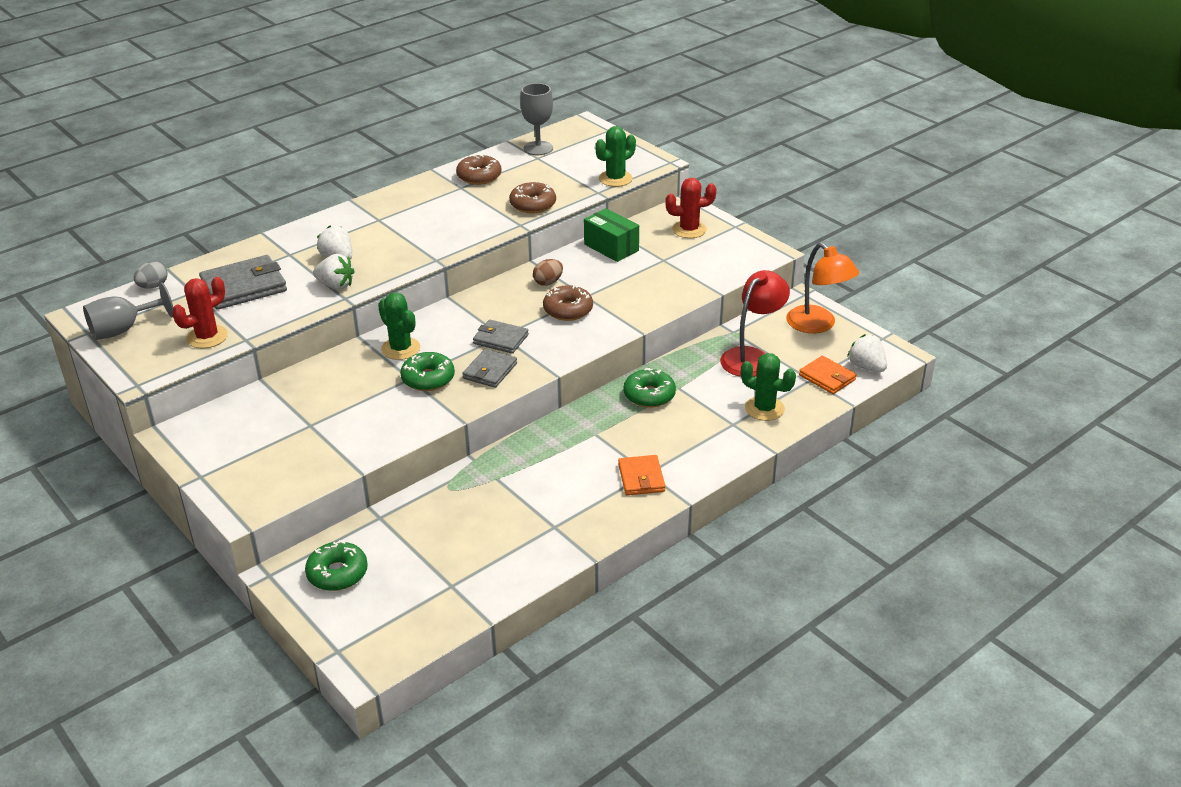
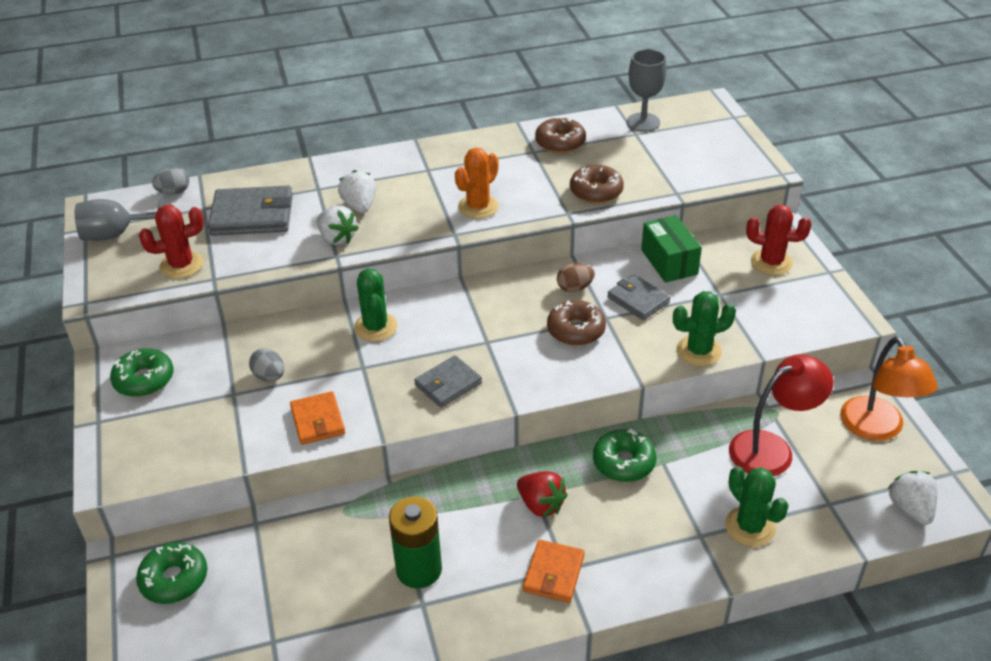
camera: 25 degrees right, 5 degrees up
(333, 405) = (269, 376): none -> grey egg
(428, 379) = (380, 373): green donut -> green donut (144, 380)
(442, 236) = (478, 207): none -> orange cactus
(500, 339) = (483, 346): grey wallet -> grey wallet (638, 300)
(536, 506) = (419, 569): none -> green battery
(603, 439) = (541, 505): none -> red strawberry
(615, 179) = (706, 181): green cactus -> green cactus (699, 351)
(827, 377) = (851, 508): orange wallet -> orange wallet (318, 420)

